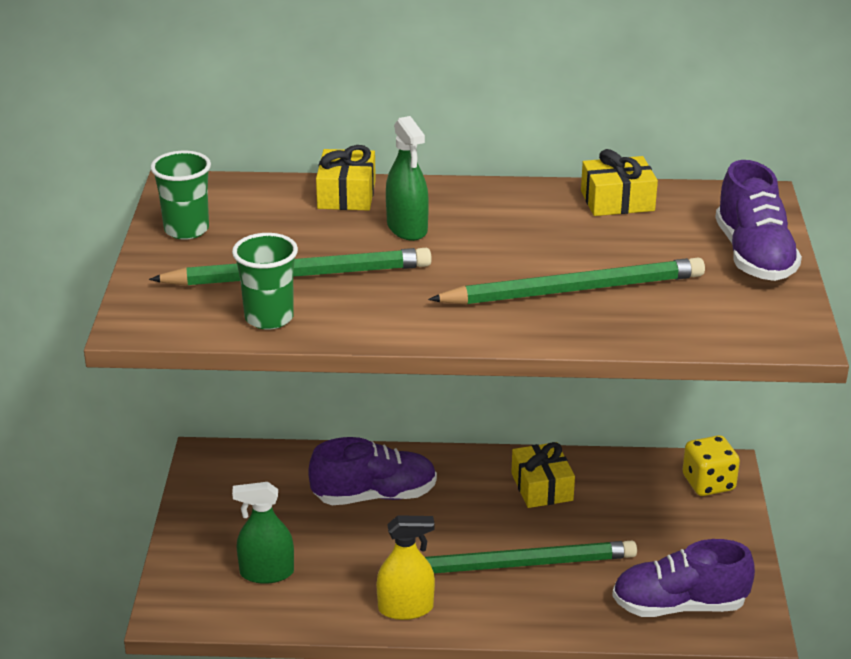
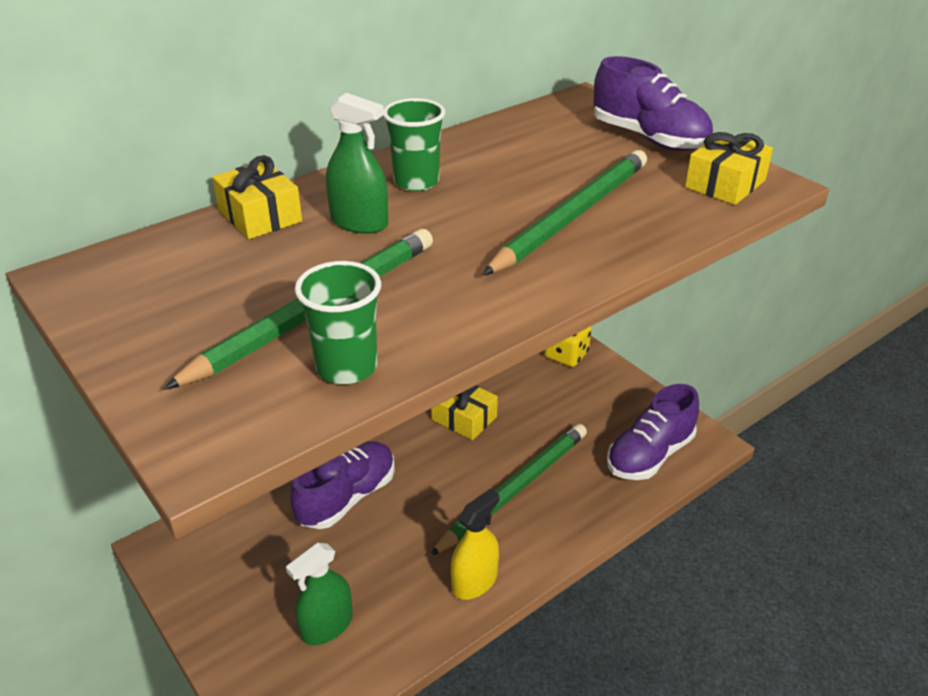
camera: 40 degrees left, 5 degrees up
(186, 230) = (130, 317): green cup -> green cup (416, 182)
(617, 201) = (495, 136): yellow gift -> yellow gift (725, 184)

